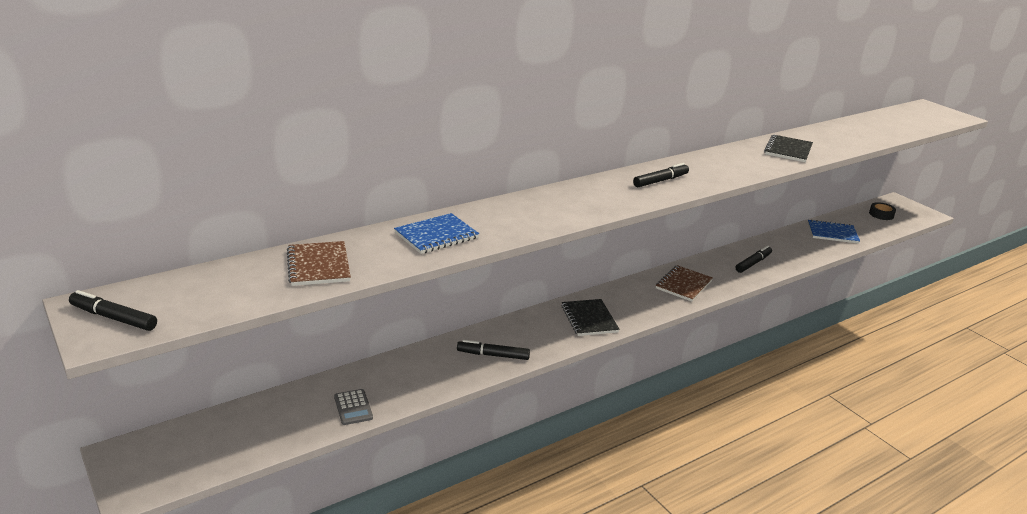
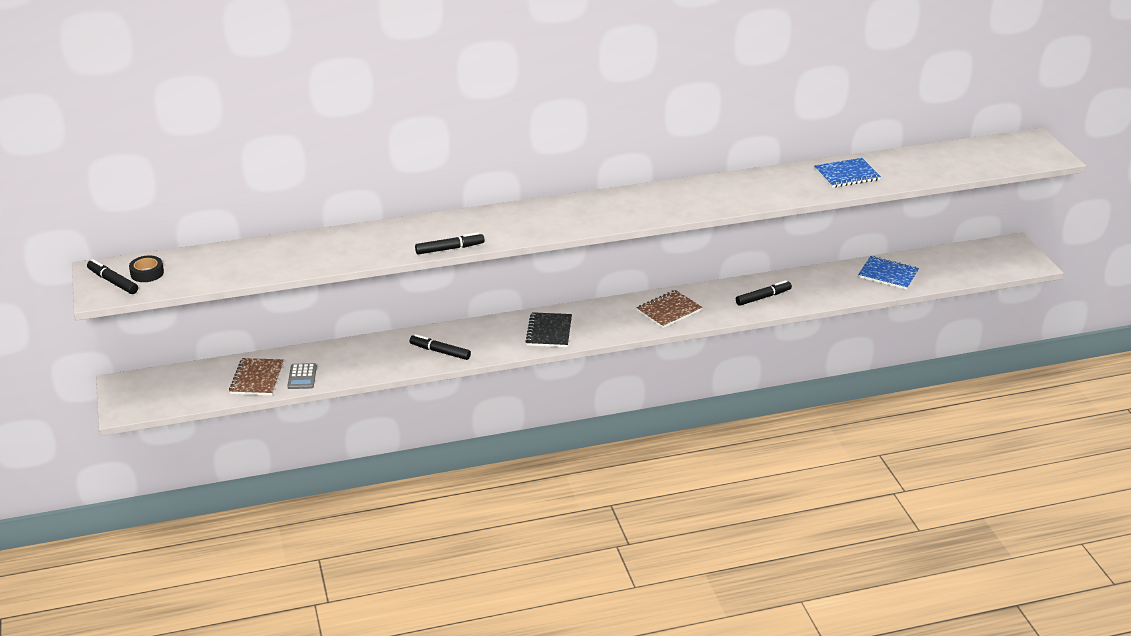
camera: 20 degrees right, 5 degrees up
(318, 265) = (269, 258): brown notebook -> brown notebook (257, 378)
(436, 235) = (374, 242): blue notebook -> blue notebook (846, 175)
(660, 181) = (618, 208): black marker -> black marker (449, 249)
(788, 150) = (789, 185): black notebook -> none
(881, 214) = (973, 259): black tape -> black tape (147, 273)

